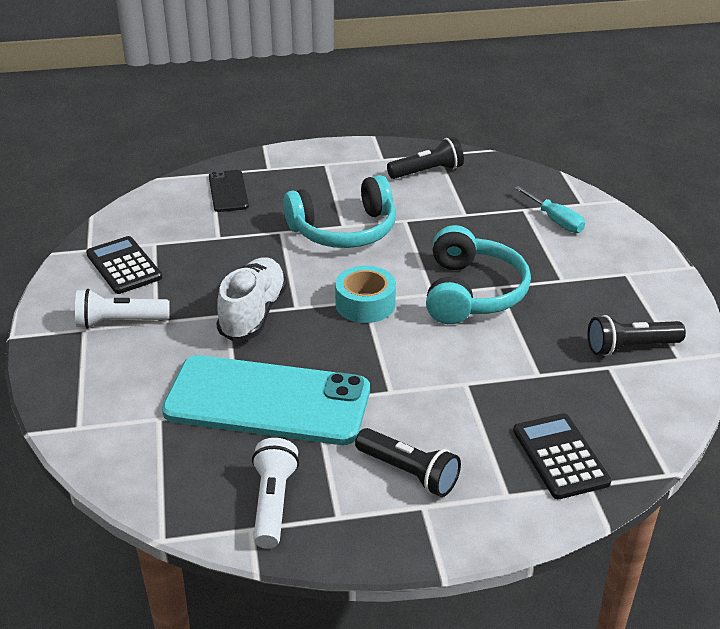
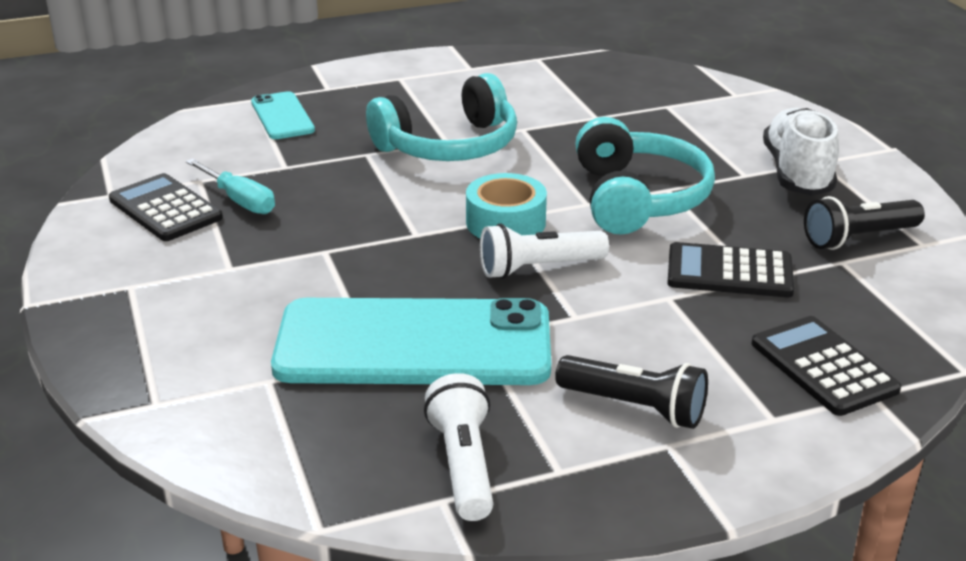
camera: 10 degrees left, 5 degrees down
(119, 322) = (178, 273): white flashlight -> white flashlight (538, 268)
(228, 191) = (282, 116): black phone -> turquoise phone
(253, 313) = (360, 246): white shoe -> white shoe (797, 173)
(427, 172) = (532, 77): black flashlight -> none
(519, 366) = (729, 272): none -> black calculator
(555, 221) = (710, 115): turquoise screwdriver -> turquoise screwdriver (240, 201)

